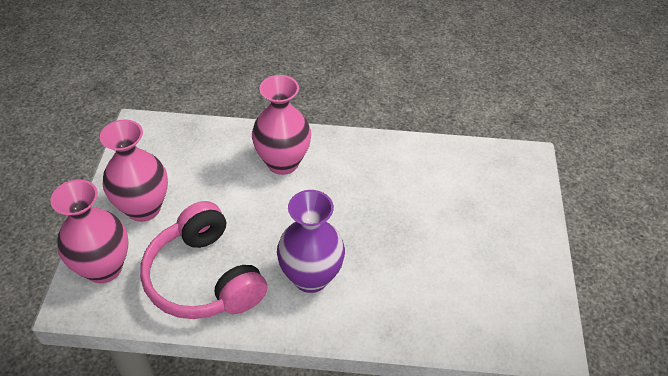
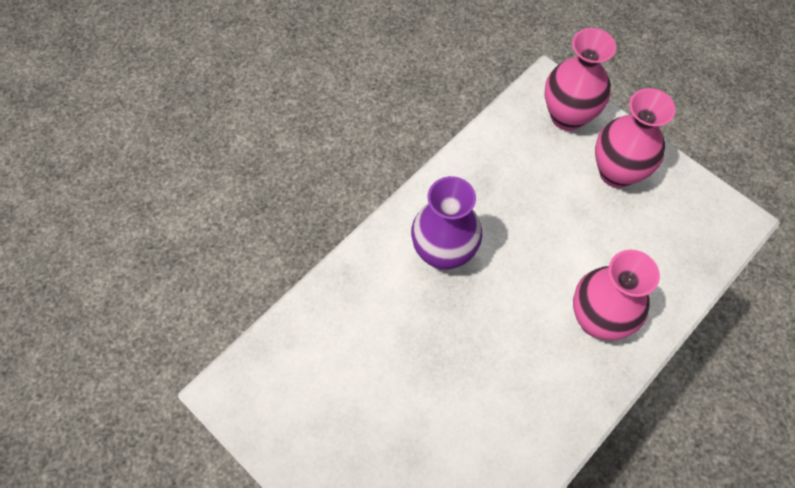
camera: 130 degrees right, 15 degrees up
(204, 278) = (504, 177): pink headphones -> none

